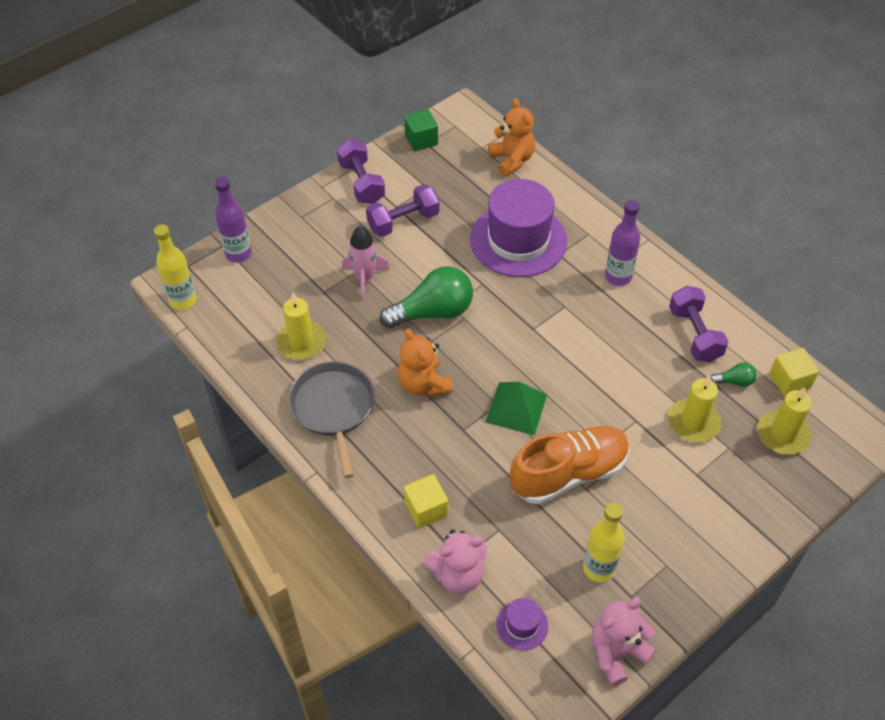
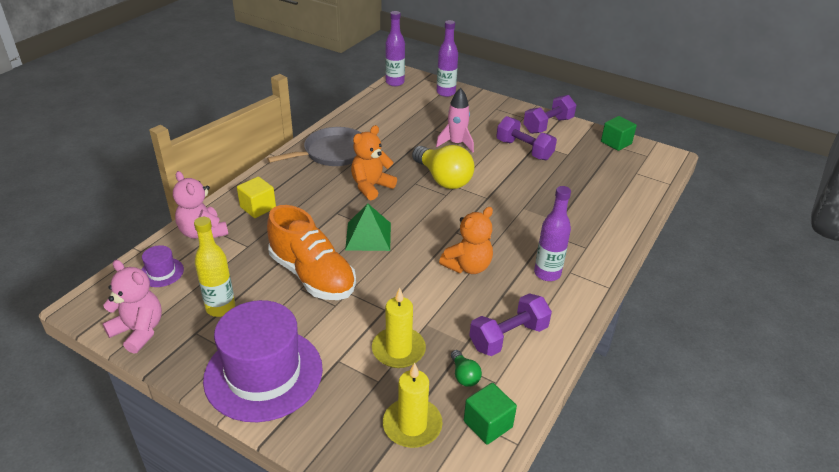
camera: 70 degrees right, 15 degrees down
(183, 300) = (395, 82): yellow bottle -> purple bottle
(301, 342) = (383, 130): yellow candle -> none
(433, 312) = (443, 179): green light bulb -> yellow light bulb
(512, 160) = (636, 190): orange teddy bear -> orange teddy bear (468, 266)
(518, 240) = (547, 208): purple hat -> purple hat (263, 373)
(789, 381) = (488, 424): yellow cube -> green cube

